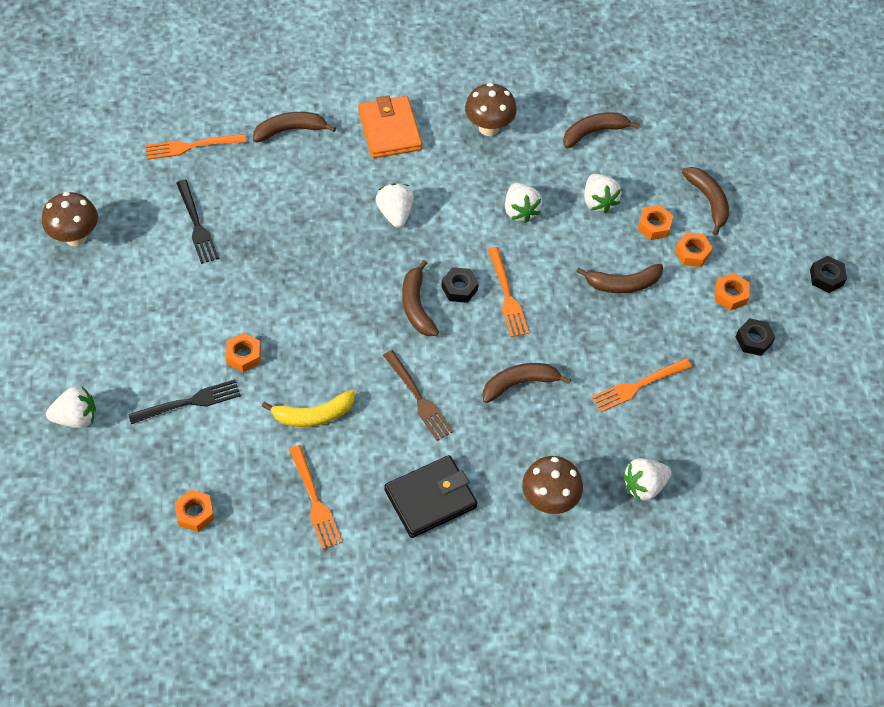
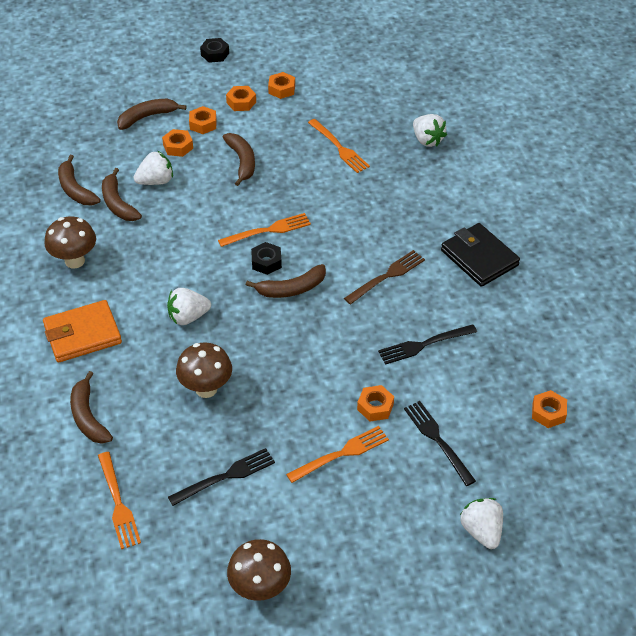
camera: 95 degrees left, 10 degrees down
(313, 415) = (424, 345): yellow banana -> black fork
(315, 500) = (506, 331): orange fork -> orange fork (341, 454)
(519, 383) = (355, 215): brown banana -> brown banana (118, 203)
(520, 211) = (173, 230): white strawberry -> none
(549, 500) = (457, 190): brown mushroom -> brown mushroom (206, 389)
(753, 340) = (281, 89): black nut -> orange nut

